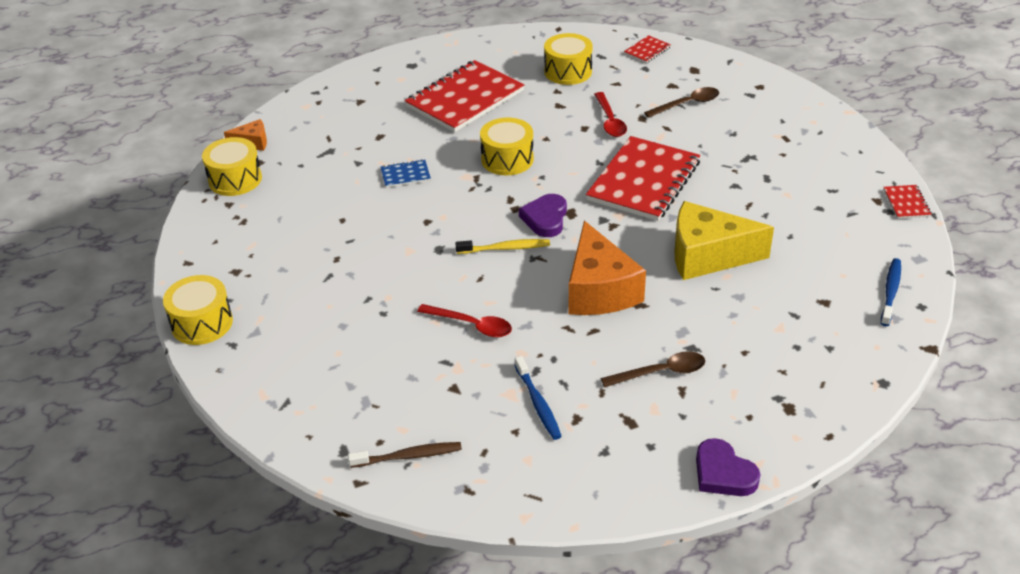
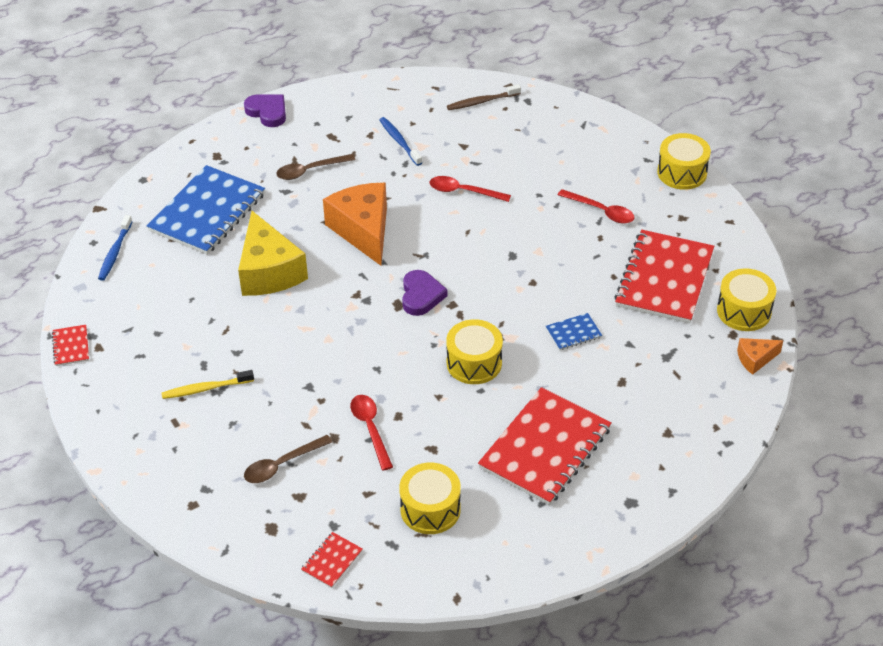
camera: 170 degrees right, 5 degrees up
(321, 286) = (601, 211): none -> red spoon
(505, 248) = (452, 261): yellow toothbrush -> yellow toothbrush (206, 389)
(643, 181) = (329, 348): red notebook -> red notebook (664, 279)
(708, 256) = (269, 271): yellow cheese -> yellow cheese turned 75 degrees clockwise
(788, 329) = (207, 212): none -> blue notebook

